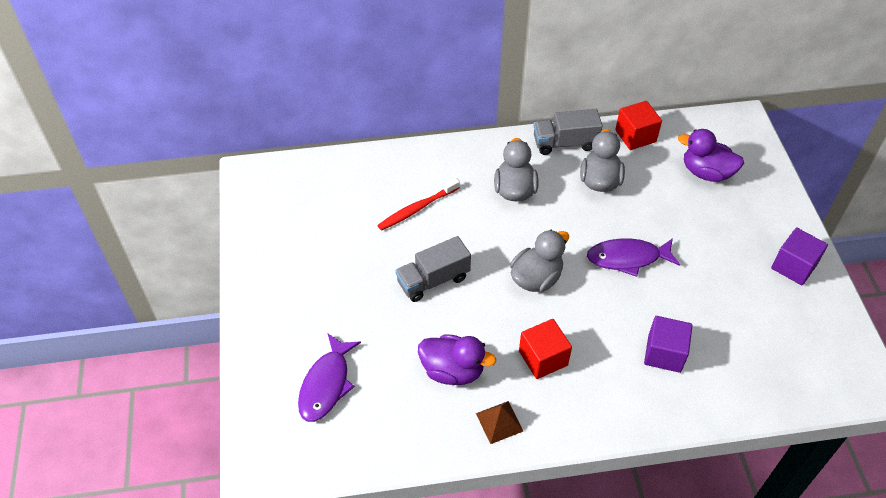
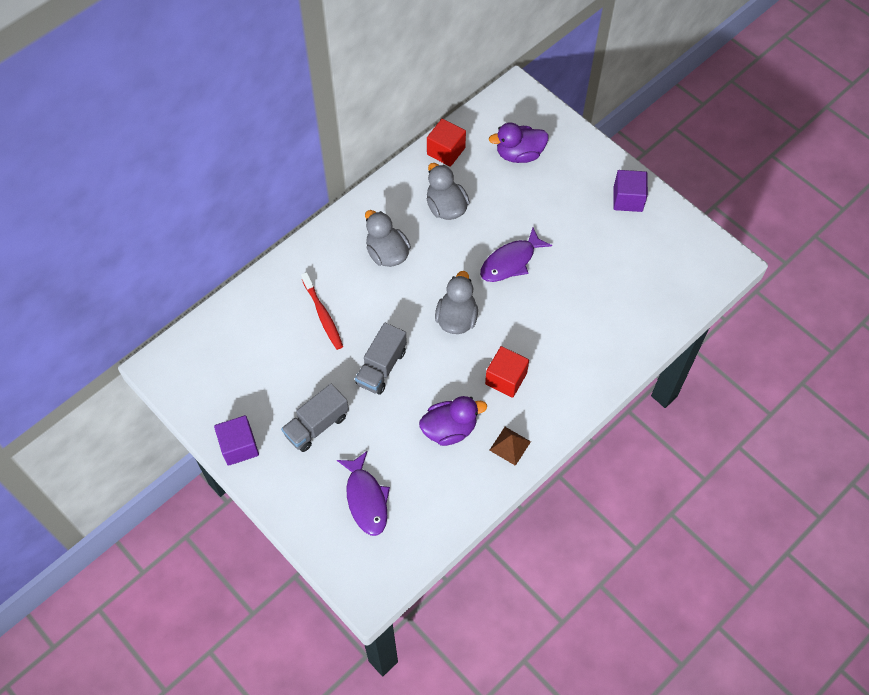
camera: 35 degrees left, 10 degrees up
(417, 209) = (323, 315): red toothbrush -> red toothbrush turned 45 degrees counterclockwise
(565, 143) = (396, 188): grey truck -> grey truck (317, 425)
(664, 353) = (585, 322): purple cube -> purple cube (239, 446)

